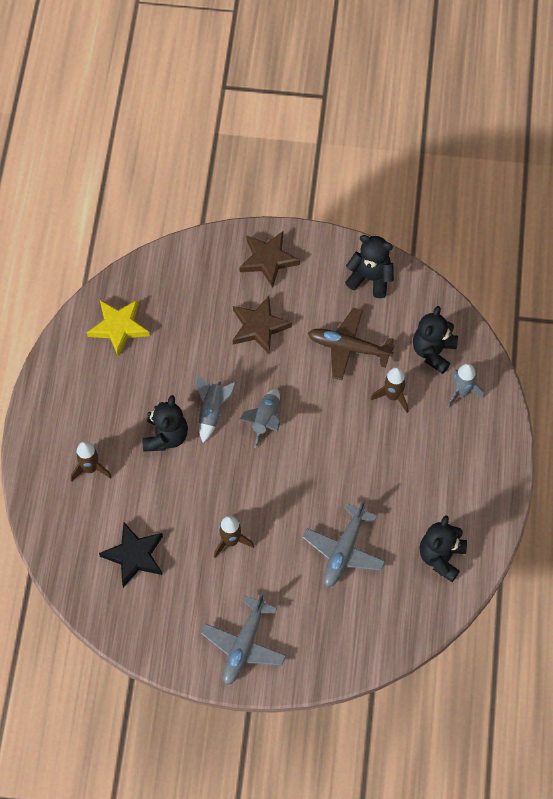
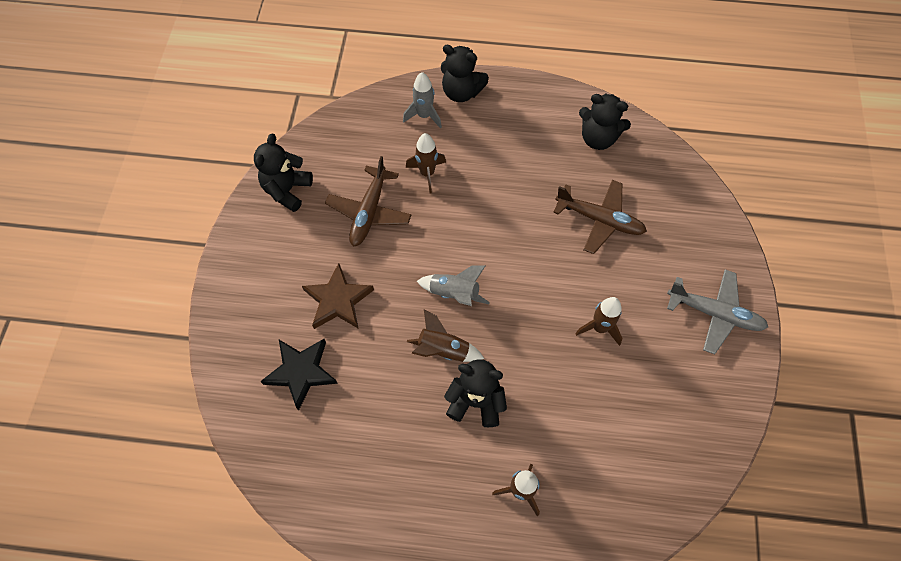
camera: 90 degrees left, 0 degrees up
(119, 327) = (326, 463): yellow star -> none
(134, 556) = (627, 433): black star -> black star (301, 372)
(212, 411) = (443, 350): grey rocket -> brown rocket
(268, 260) = (251, 291): brown star -> none
(344, 551) = (599, 220): grey plane -> brown plane
(433, 352) = (378, 137): black teddy bear -> black teddy bear (461, 92)

